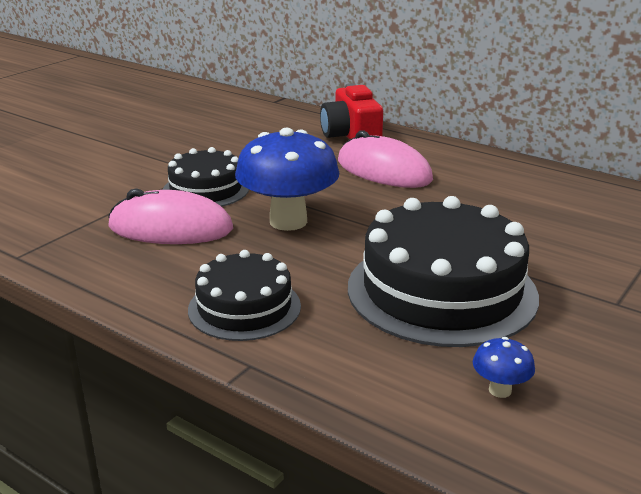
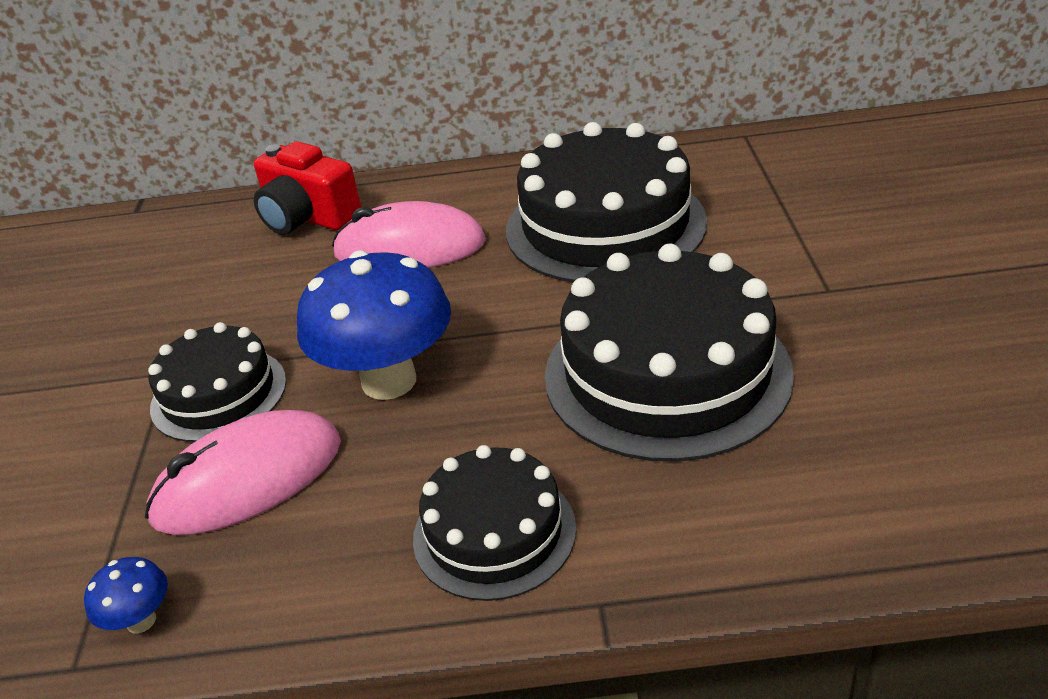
camera: 35 degrees left, 10 degrees up
(500, 390) = (859, 456): blue mushroom -> blue mushroom (141, 621)
(514, 207) = (605, 225): none -> black cake

